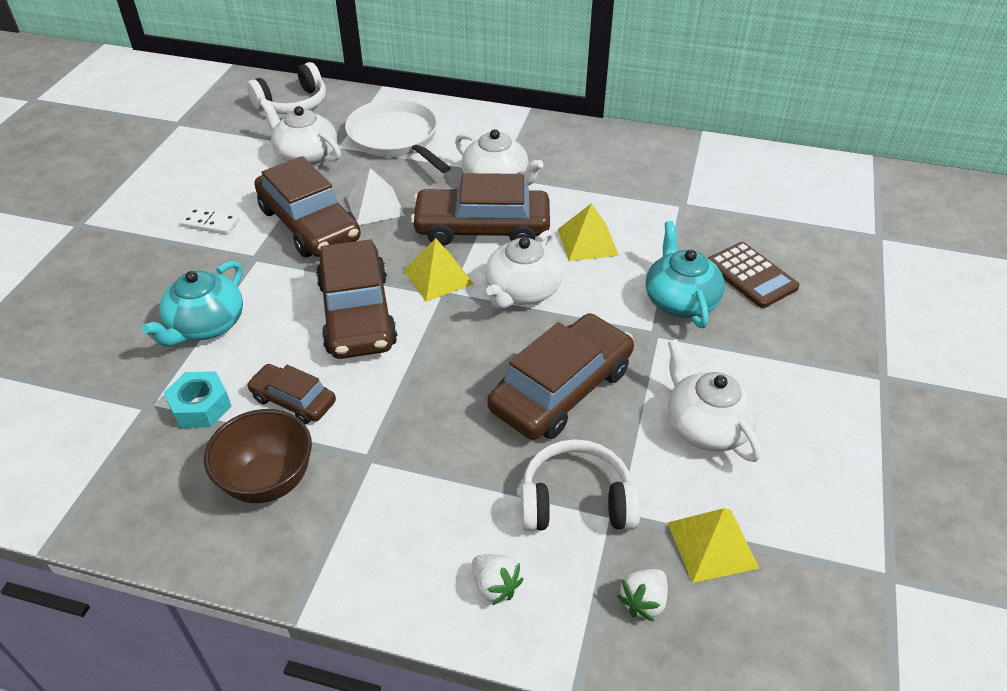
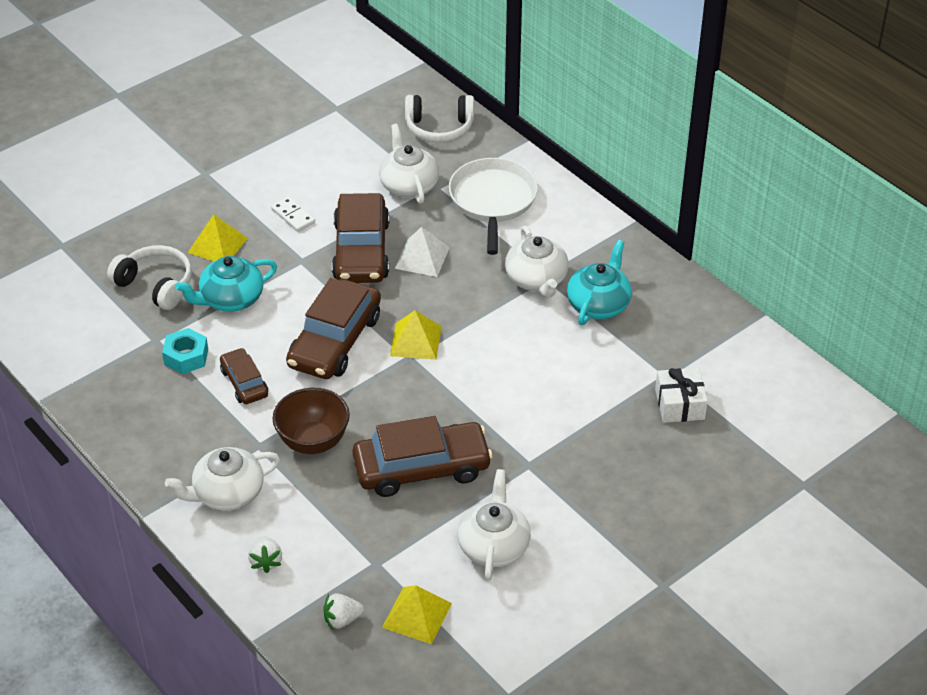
camera: 35 degrees right, 0 degrees up
(268, 481) = (190, 427): brown bowl -> brown bowl (313, 441)
(482, 228) = (485, 317): brown car -> none
(522, 291) = (465, 383): white teapot -> white teapot (227, 493)
(576, 501) = (359, 543): white headphones -> white headphones (155, 285)
(587, 242) = (554, 368): yellow pyramid -> yellow pyramid (217, 245)
(680, 300) = (575, 451): turquoise teapot -> turquoise teapot (599, 304)
(718, 222) = (679, 404): none -> white gift
(751, 275) = (653, 461): brown calculator -> none

